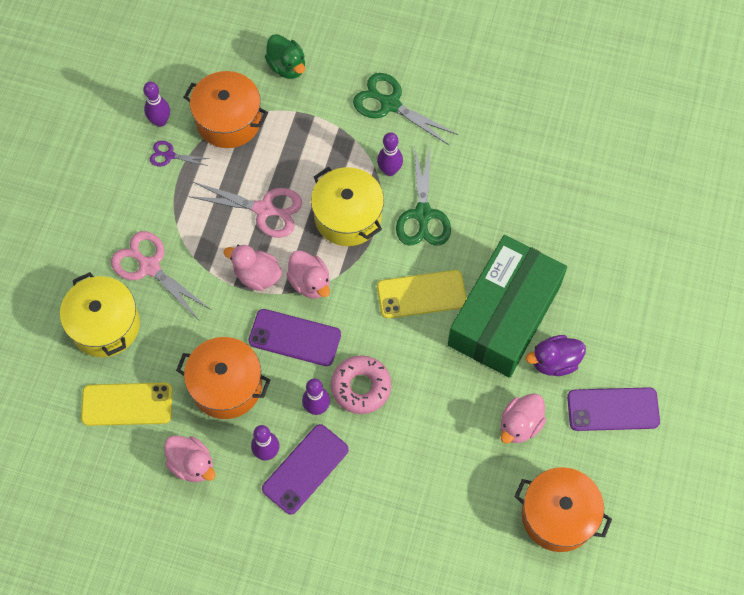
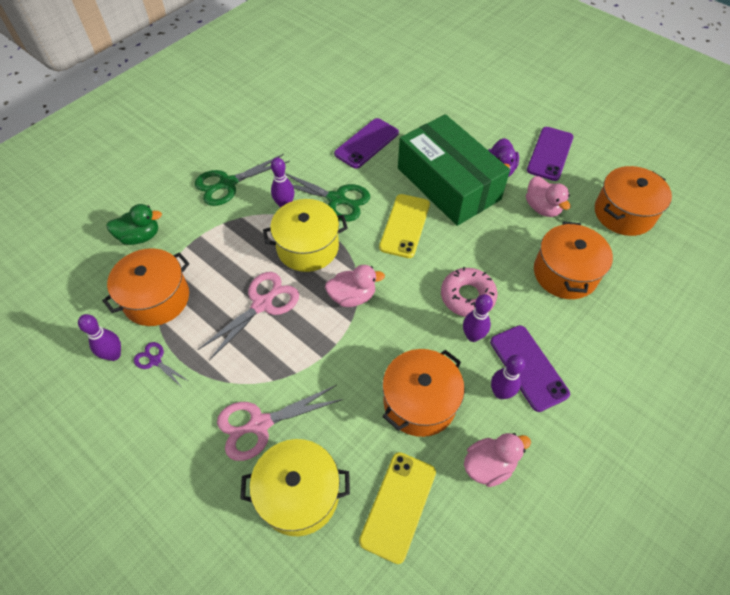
camera: 65 degrees left, 10 degrees down
(169, 155) = (155, 361): purple scissors -> purple scissors turned 90 degrees clockwise
(257, 275) = (322, 334): pink duck -> none
(295, 337) = (398, 328): purple phone -> purple phone (366, 143)
(437, 473) = (565, 273): none -> orange pot

